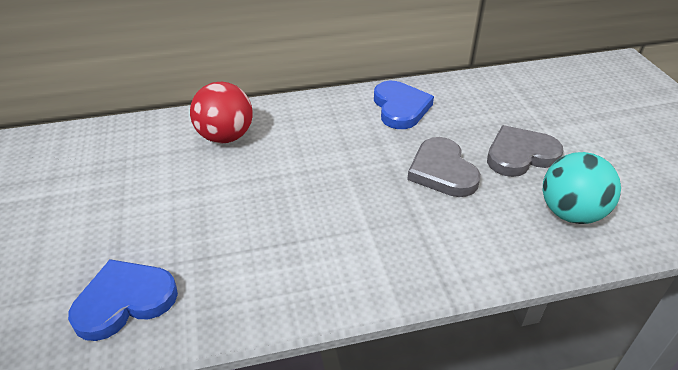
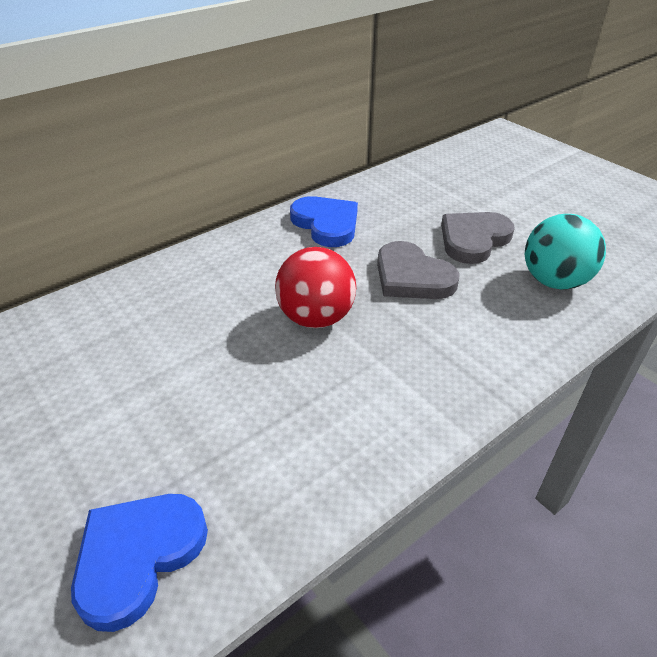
camera: 25 degrees left, 0 degrees up
(225, 136) = (144, 309): red ball -> red ball (316, 318)

